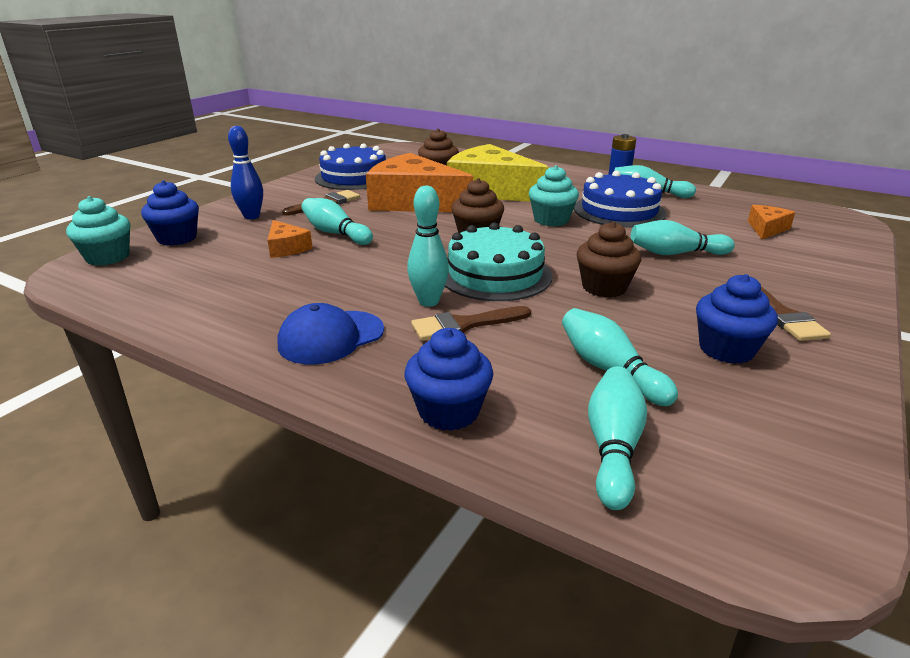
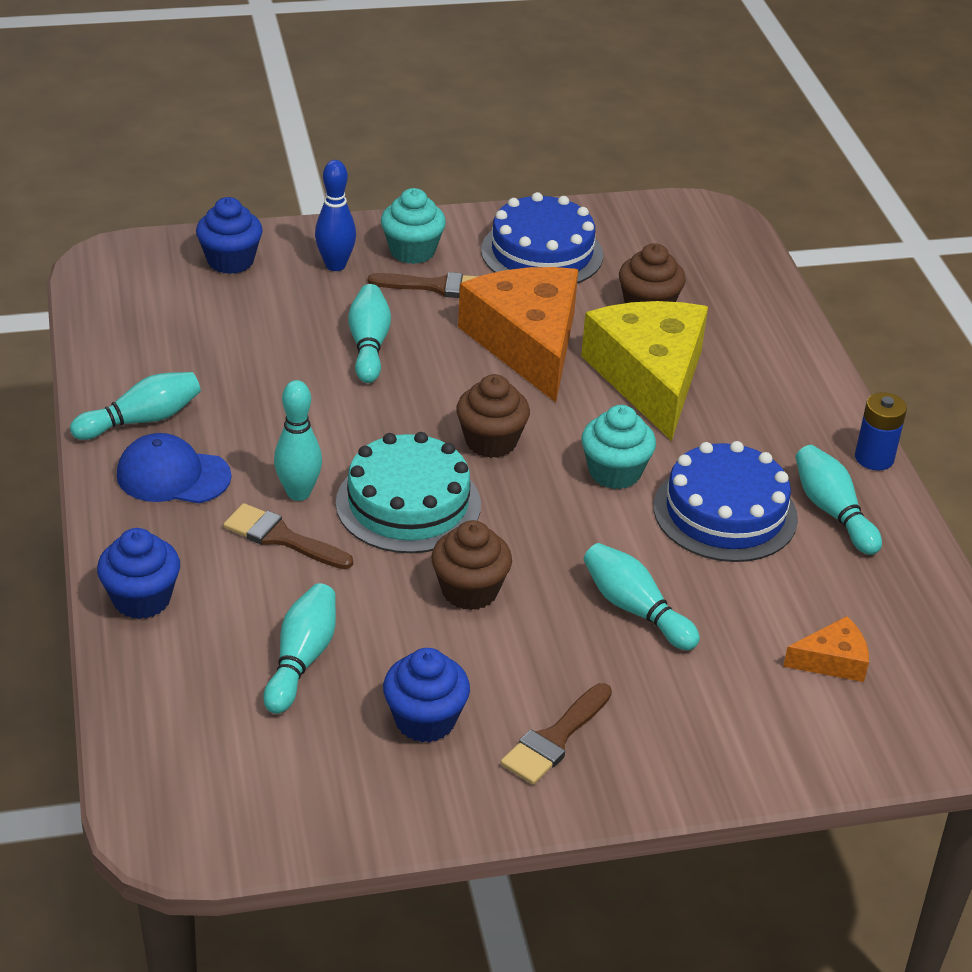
camera: 45 degrees right, 10 degrees up
(108, 257) = (148, 256): turquoise cupcake -> turquoise cupcake (412, 251)
(286, 248) = (296, 339): orange cheese -> none
(613, 447) = (186, 705): turquoise bowling pin -> turquoise bowling pin (142, 420)

